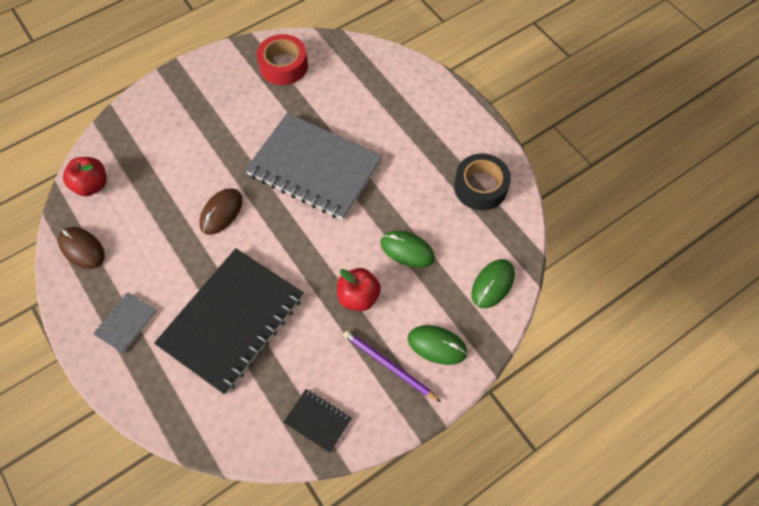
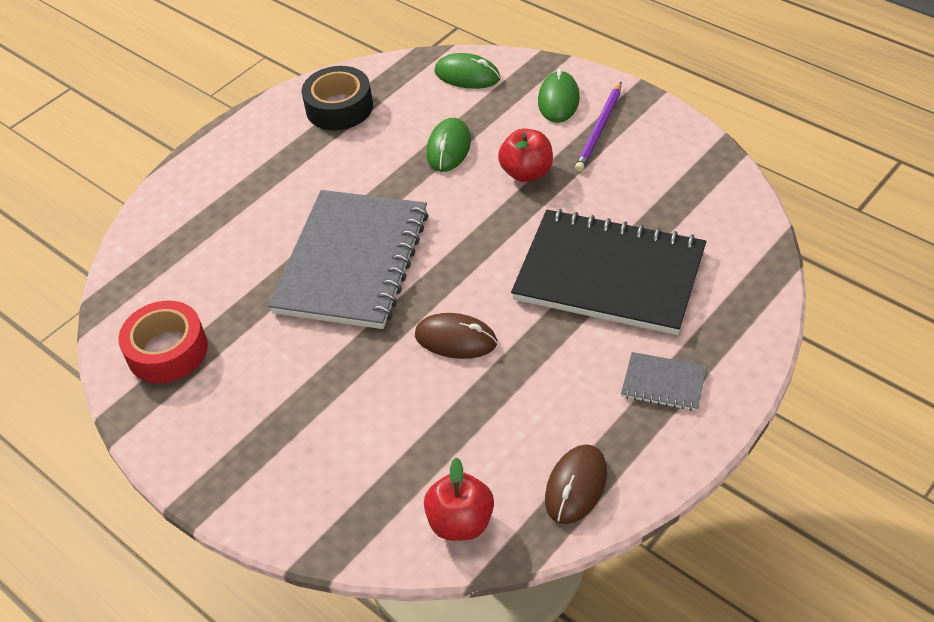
camera: 100 degrees left, 15 degrees down
(318, 420) = (689, 167): black notebook -> none

